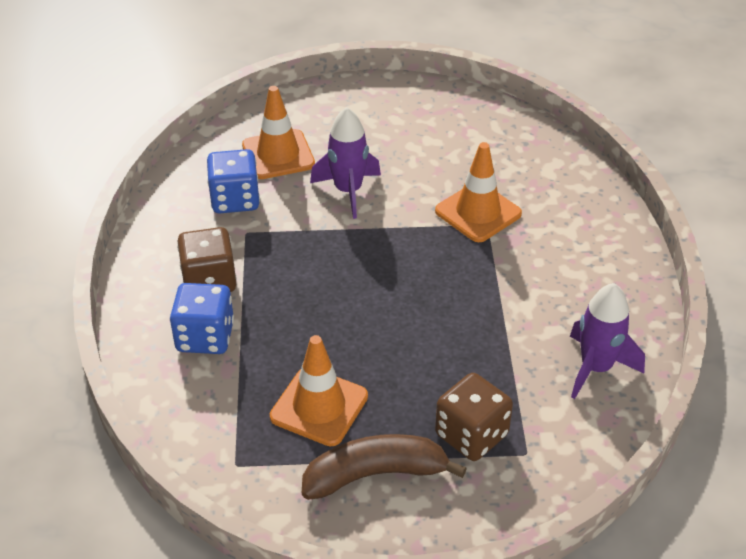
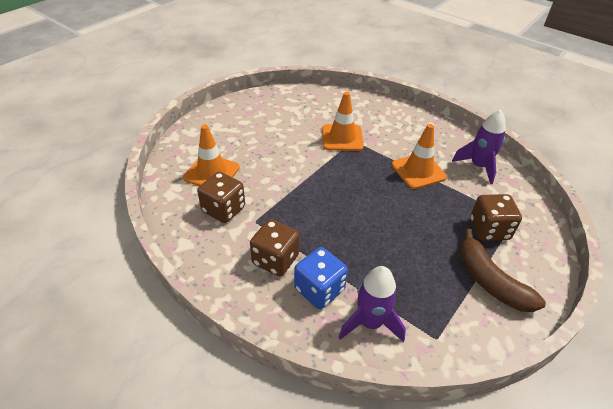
camera: 50 degrees left, 0 degrees up
(235, 200) = (223, 209): blue dice -> brown dice
(319, 406) = (421, 273): orange traffic cone -> orange traffic cone (418, 171)
(348, 191) = (273, 166): purple rocket -> purple rocket (370, 323)
(375, 474) = (490, 281): brown banana -> brown banana turned 60 degrees counterclockwise

